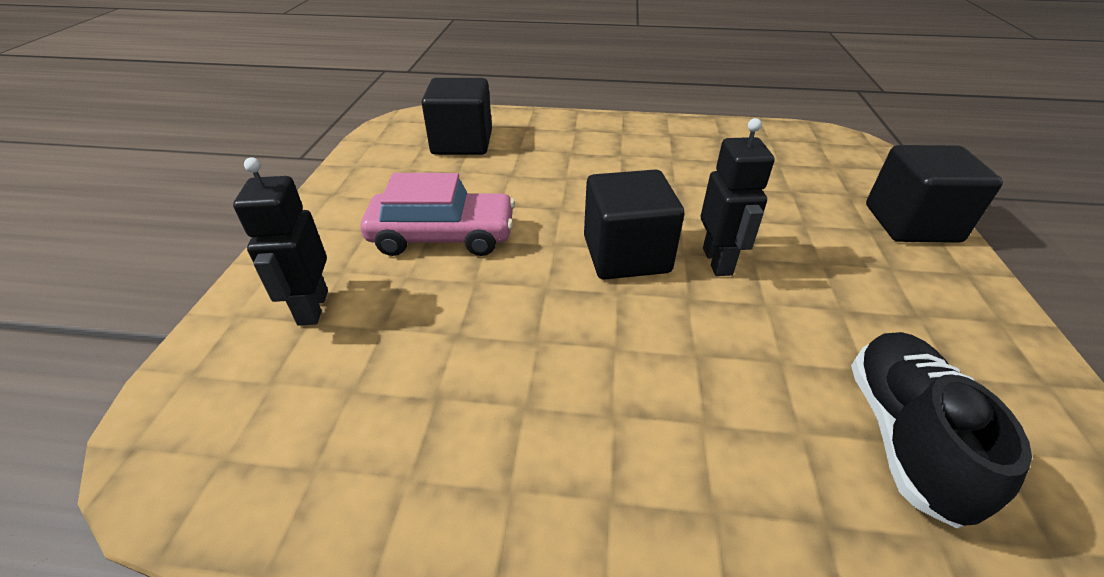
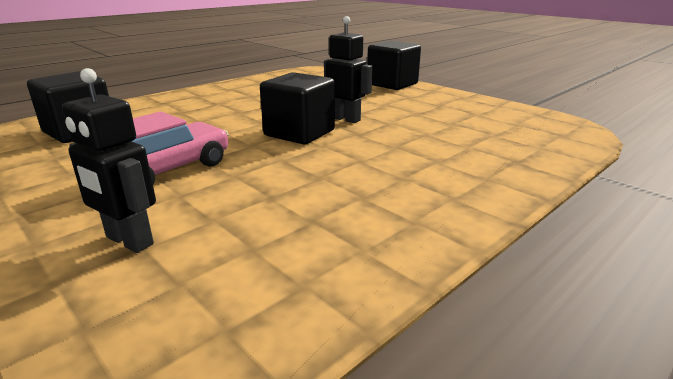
camera: 50 degrees left, 15 degrees down
(904, 435) = (492, 132): black shoe -> none

